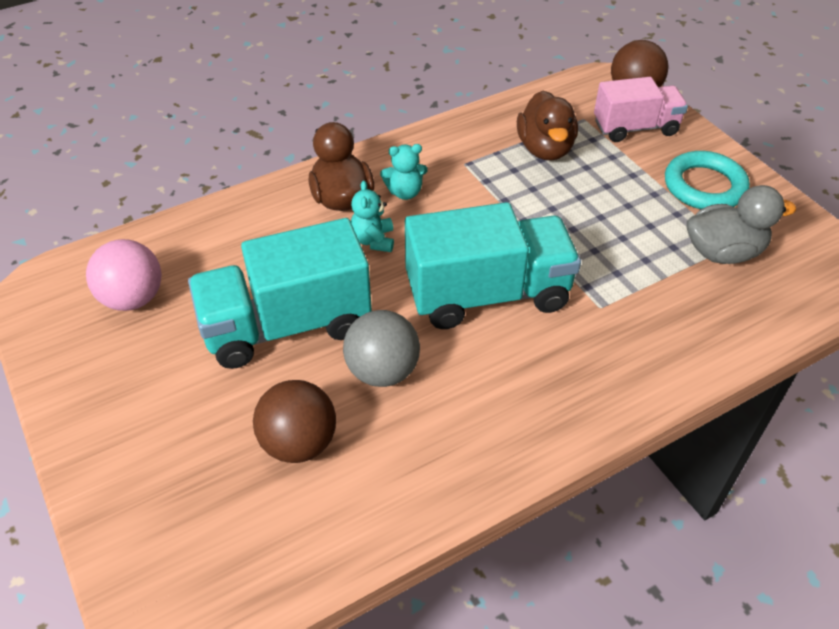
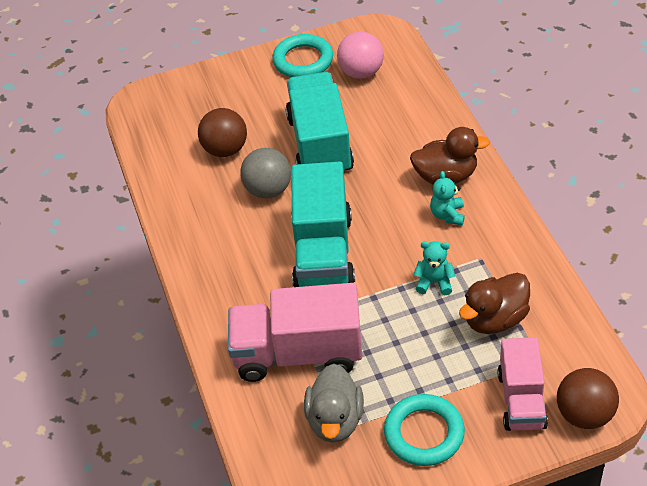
camera: 105 degrees right, 0 degrees up
(91, 373) = (303, 60): none -> turquoise ring
(373, 240) = (394, 192): turquoise teddy bear -> turquoise teddy bear (434, 282)
(545, 149) = (495, 319): brown duck -> brown duck turned 45 degrees counterclockwise
(649, 296) = (298, 354): none -> pink truck

